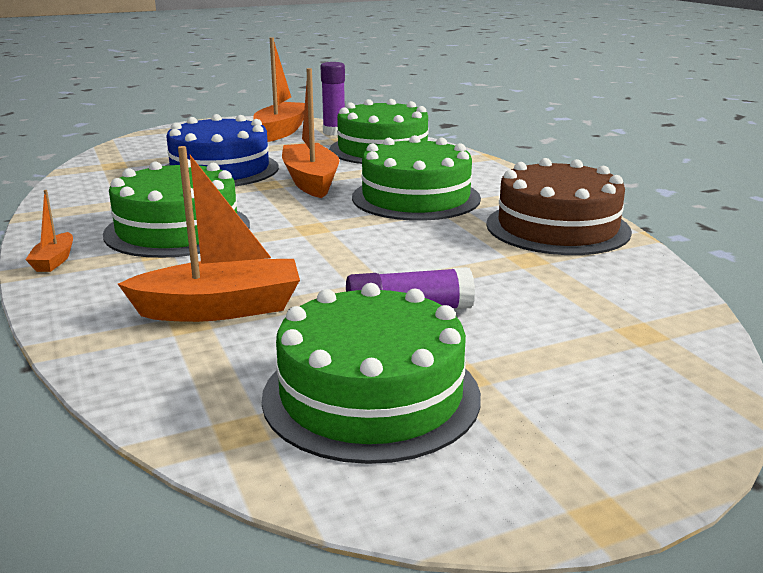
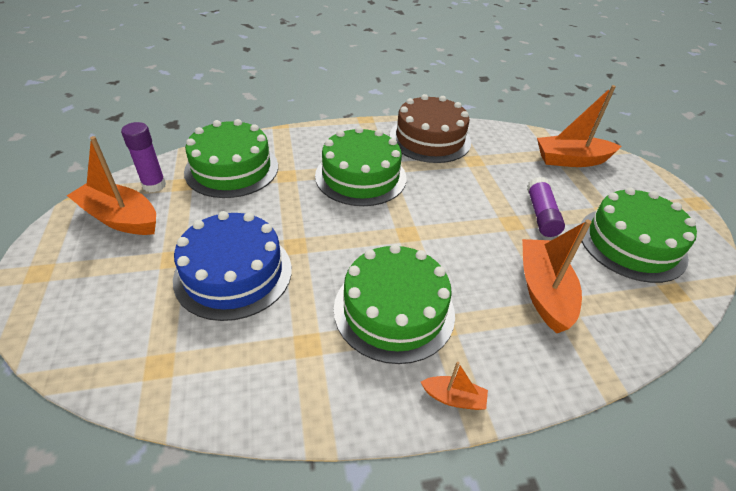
camera: 80 degrees left, 20 degrees up
(311, 181) = (300, 220): orange boat -> orange boat (571, 160)

